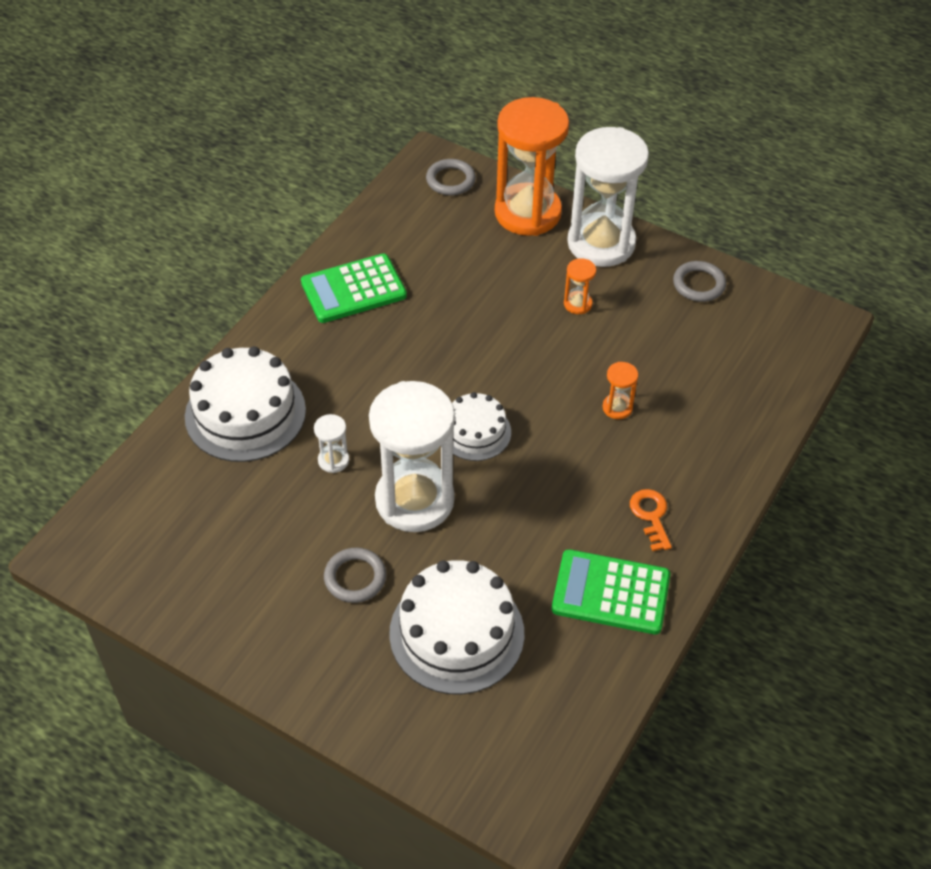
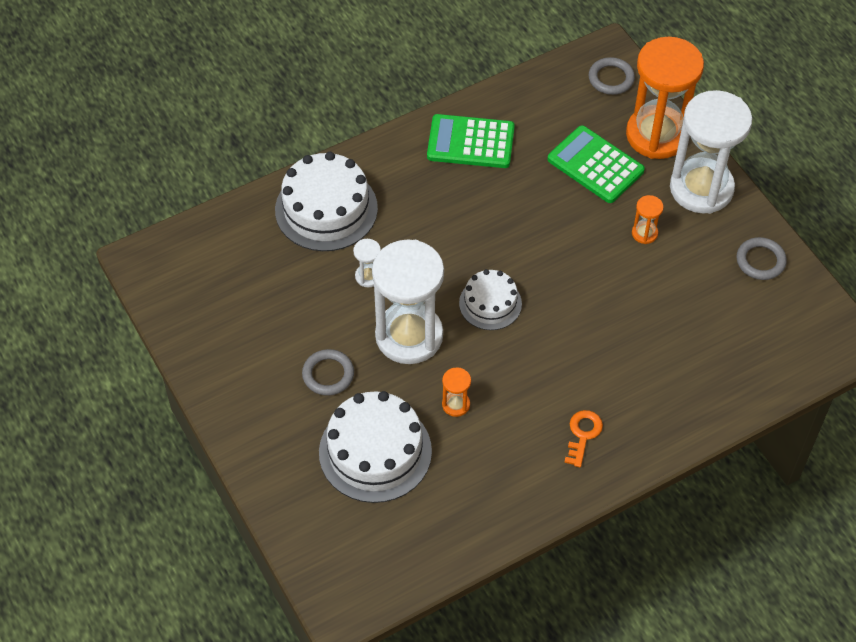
camera: 30 degrees right, 5 degrees up
(611, 593) = (510, 478): green calculator -> green calculator (595, 165)
(617, 408) = (617, 335): orange hourglass -> orange hourglass (456, 404)

